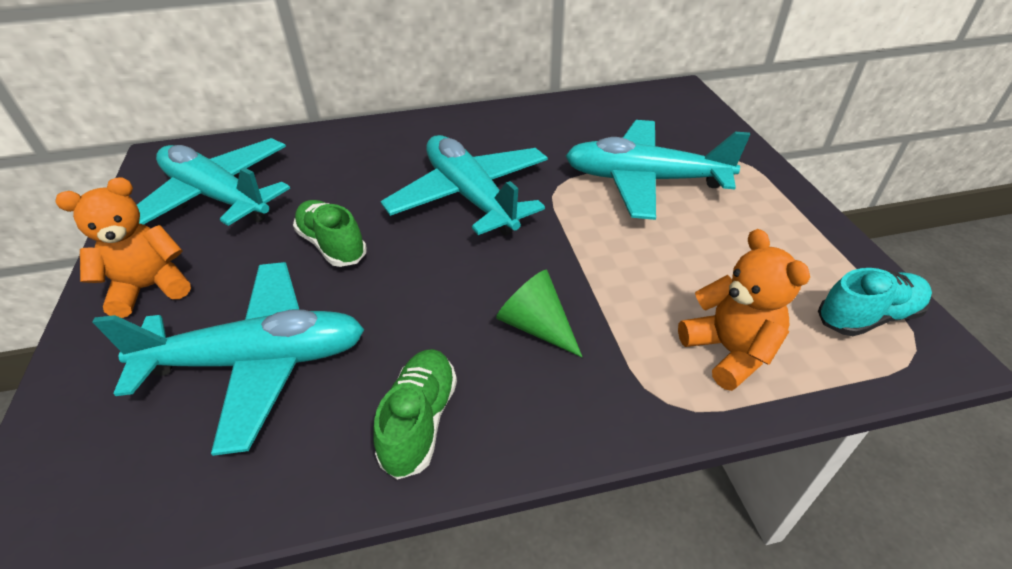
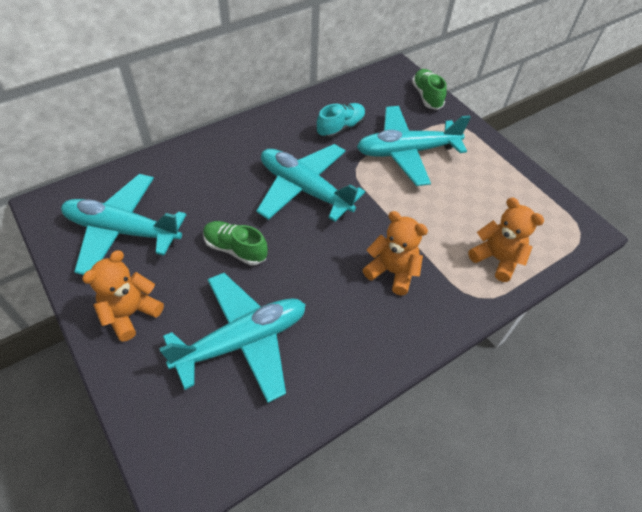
camera: 25 degrees left, 10 degrees up
(420, 421) = (359, 347): green shoe -> green shoe (426, 96)
(536, 326) = (392, 272): green cone -> orange teddy bear
(867, 317) = (554, 219): turquoise shoe -> turquoise shoe (340, 128)

